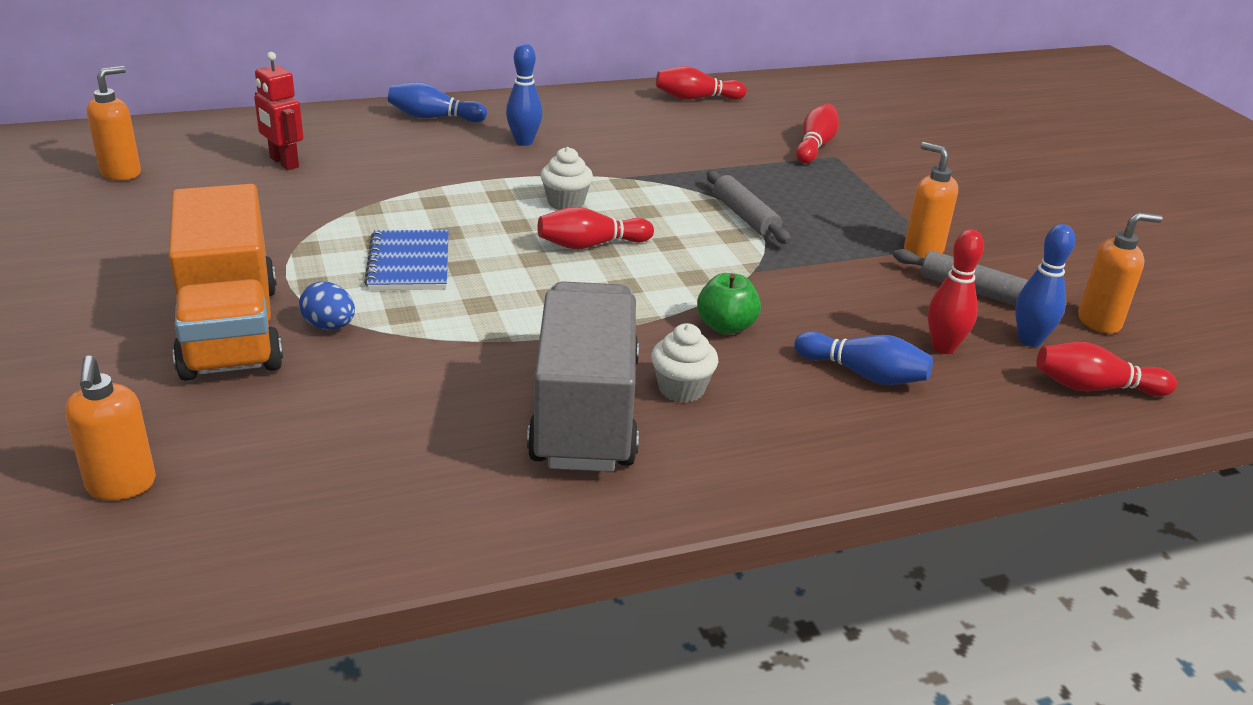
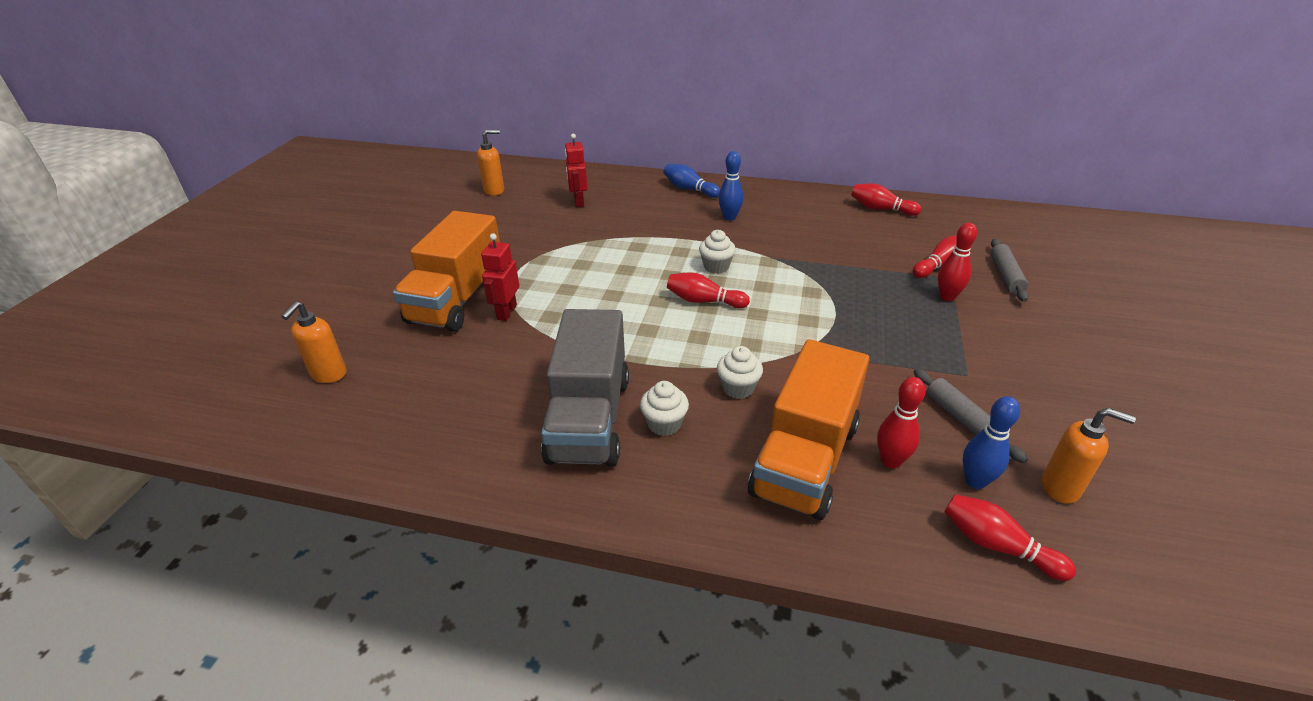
camera: 35 degrees right, 5 degrees up
(329, 326) = (506, 312): blue egg -> red robot
(409, 263) = (585, 284): blue notebook -> none
(585, 413) = (589, 419): grey truck -> grey truck turned 150 degrees clockwise
(726, 326) = (738, 388): green apple -> white cupcake
(745, 217) = (831, 308): grey rolling pin -> grey rolling pin (1005, 276)
(850, 176) = (947, 297): none -> red bowling pin
(864, 374) = (804, 460): blue bowling pin -> orange truck
(922, 251) = (950, 374): orange soap dispenser -> none

